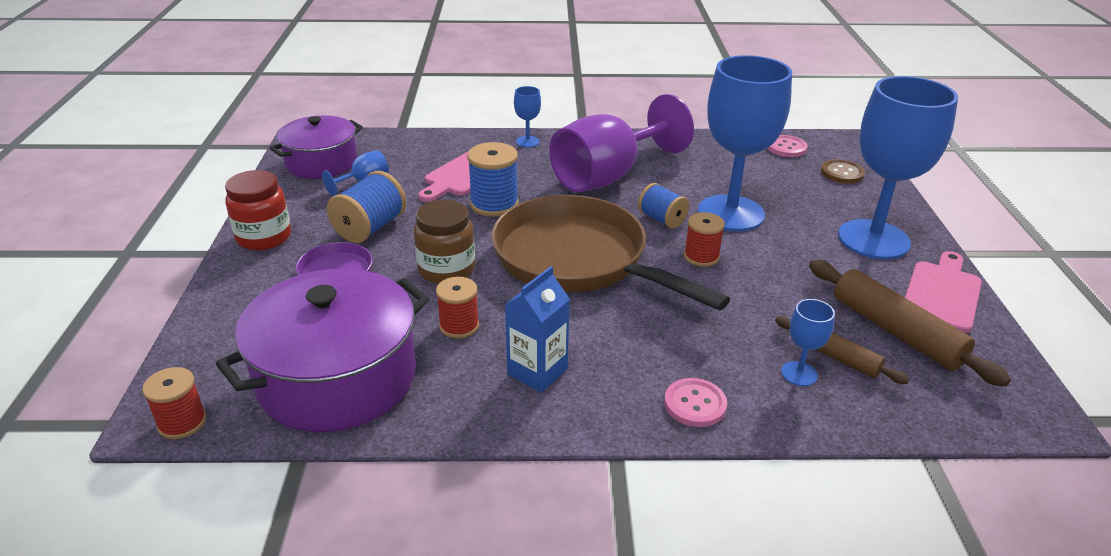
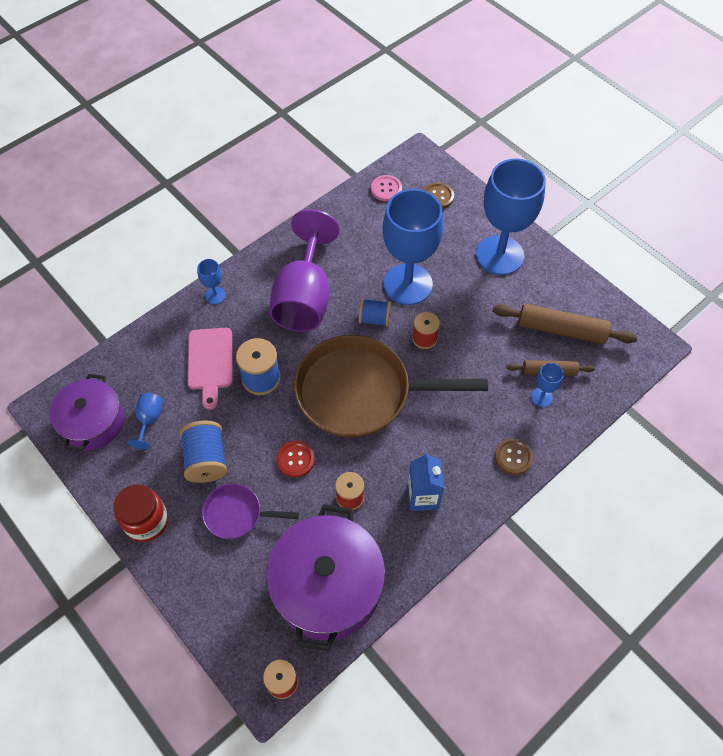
camera: 40 degrees left, 25 degrees up
(446, 270) = (295, 459): brown jar -> red button
(695, 404) = (513, 457): pink button -> brown button
(942, 293) = (561, 281): pink cutting board -> none

